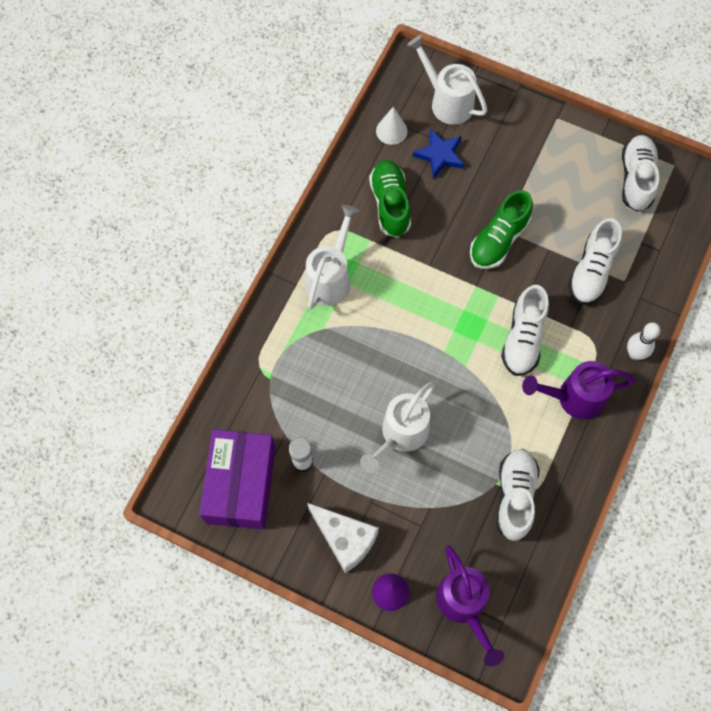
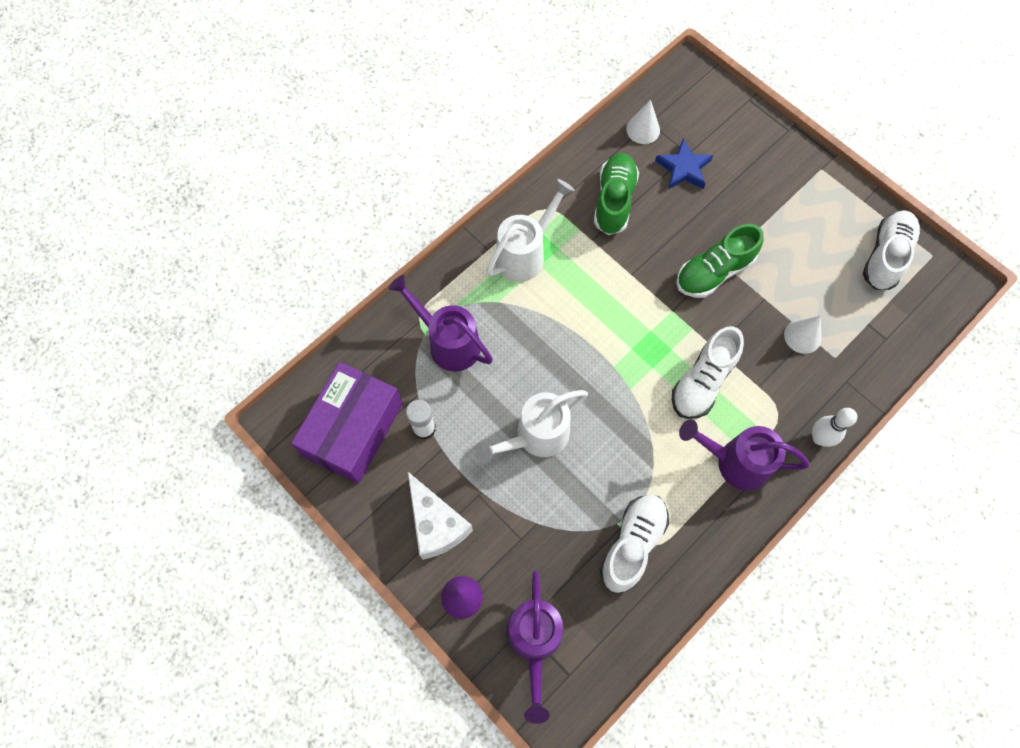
camera: 20 degrees right, 0 degrees up
(293, 379) = (448, 342): none -> purple watering can
(447, 101) = (711, 118): white watering can -> none
(591, 271) = (802, 336): white shoe -> white cone

